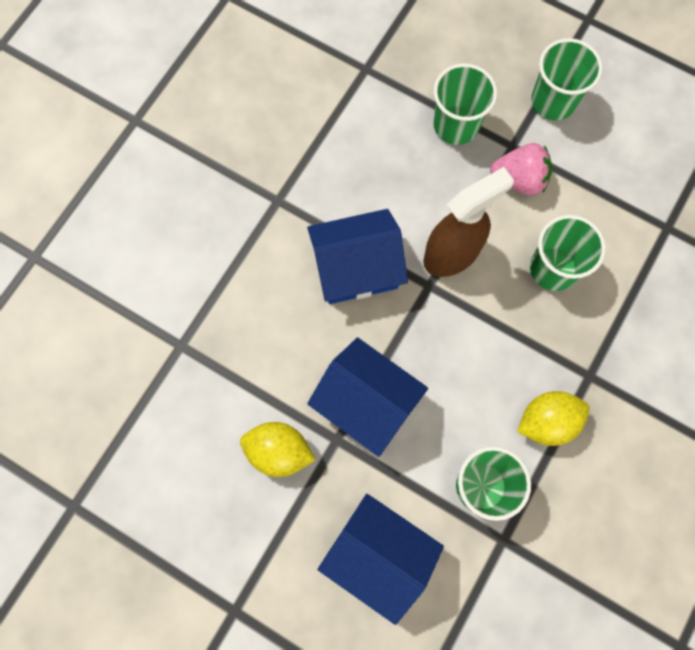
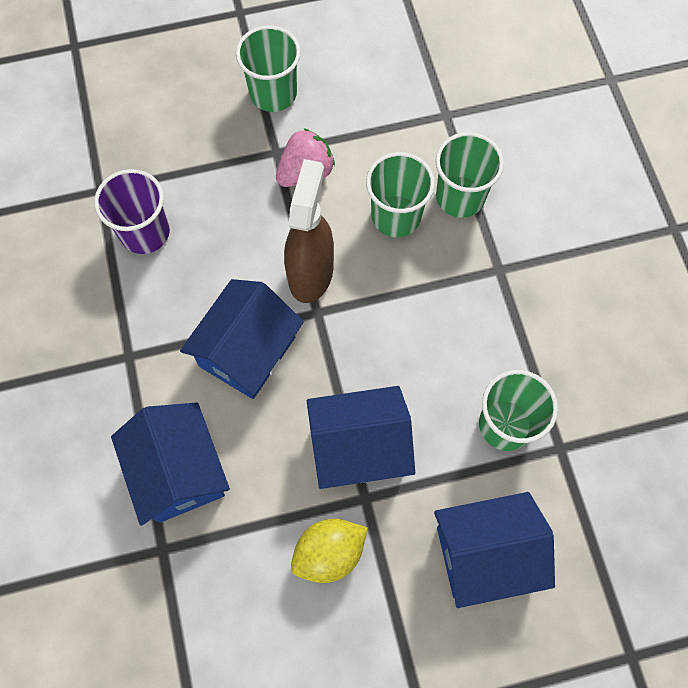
camera: 45 degrees left, 5 degrees down
(237, 306) = (179, 472): none -> blue house
(368, 125) = (145, 232): none -> purple cup
(456, 125) = (216, 173): green cup -> green cup (460, 197)
(547, 421) = (503, 331): yellow lemon -> none

